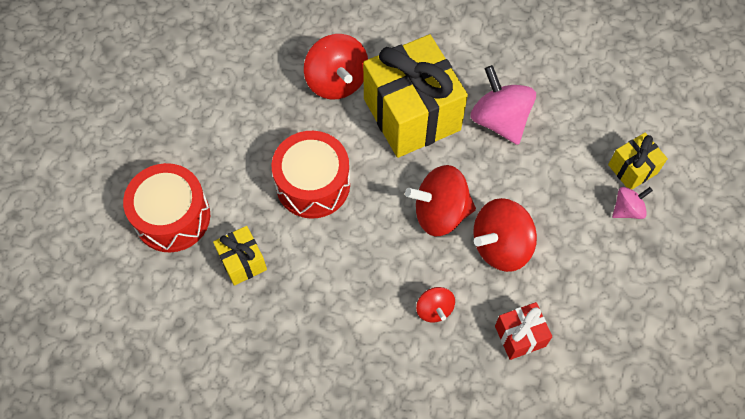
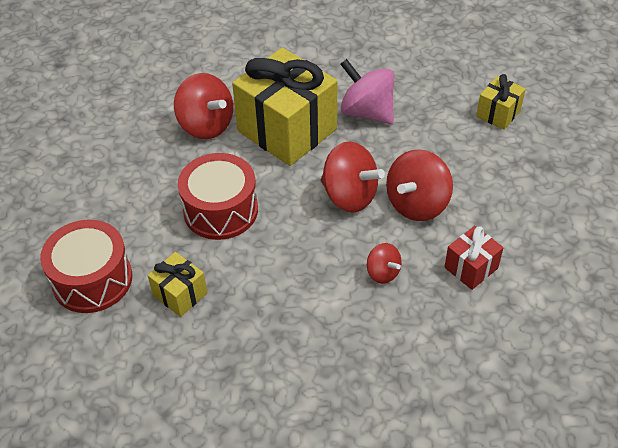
camera: 20 degrees left, 15 degrees down
(440, 212) = (349, 196): red spinning top -> red spinning top turned 120 degrees counterclockwise
(627, 209) = (510, 143): pink spinning top -> none

